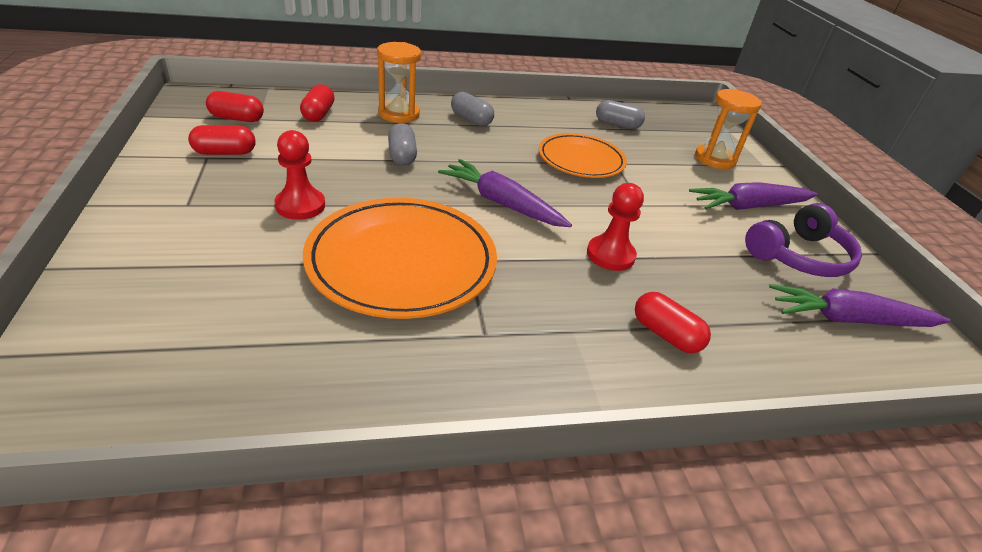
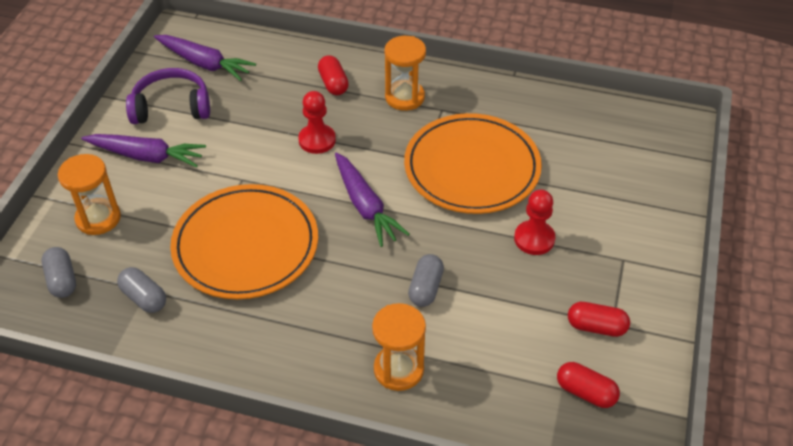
camera: 150 degrees left, 10 degrees up
(318, 114) = (493, 386): red capsule -> none
(471, 119) = (317, 341): grey capsule -> grey capsule (62, 280)
(551, 339) = (404, 97): none -> orange hourglass
(581, 160) = (246, 246): orange plate -> orange plate, size x1.57

